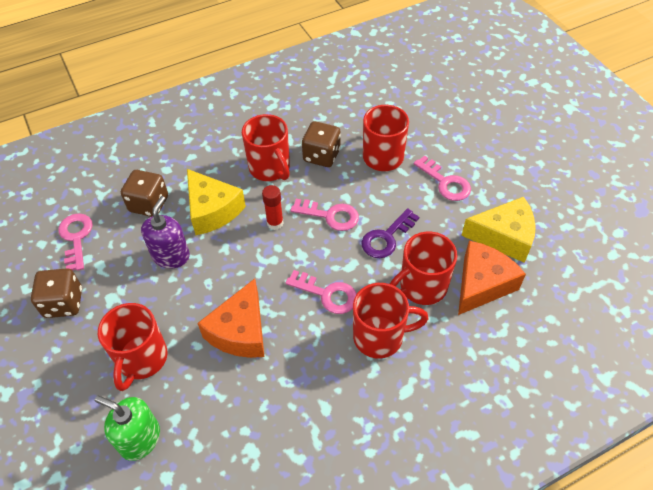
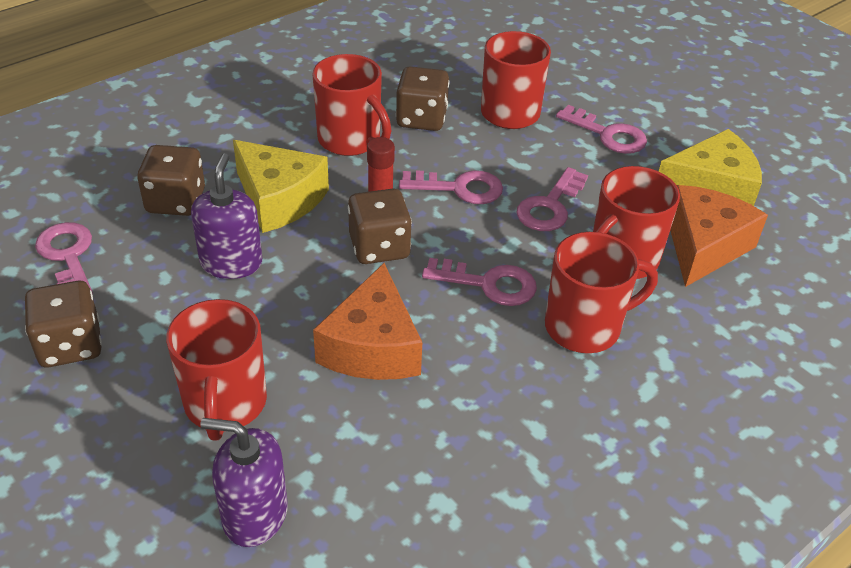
camera: 15 degrees left, 10 degrees down
(140, 439) = (255, 515): green soap dispenser -> purple soap dispenser
(265, 256) = (379, 247): none -> brown dice
(386, 237) = (550, 206): purple key -> pink key

